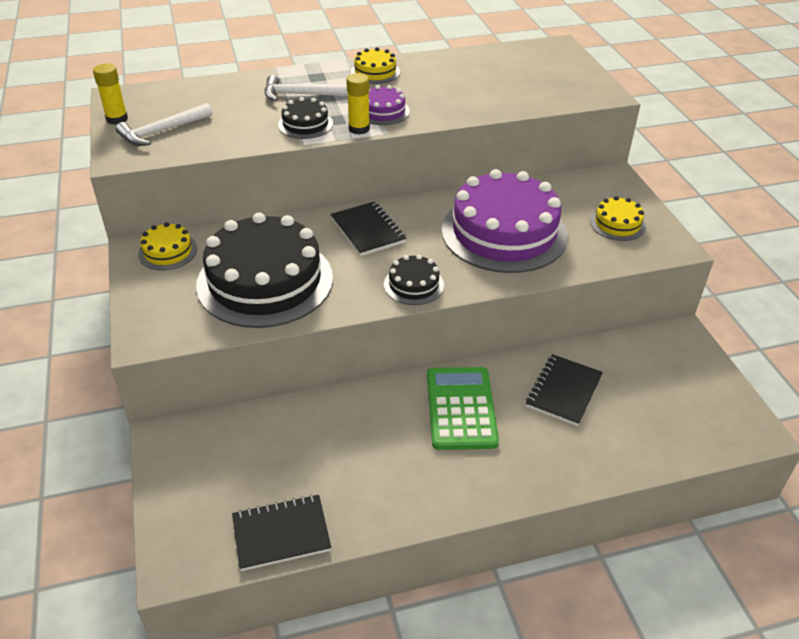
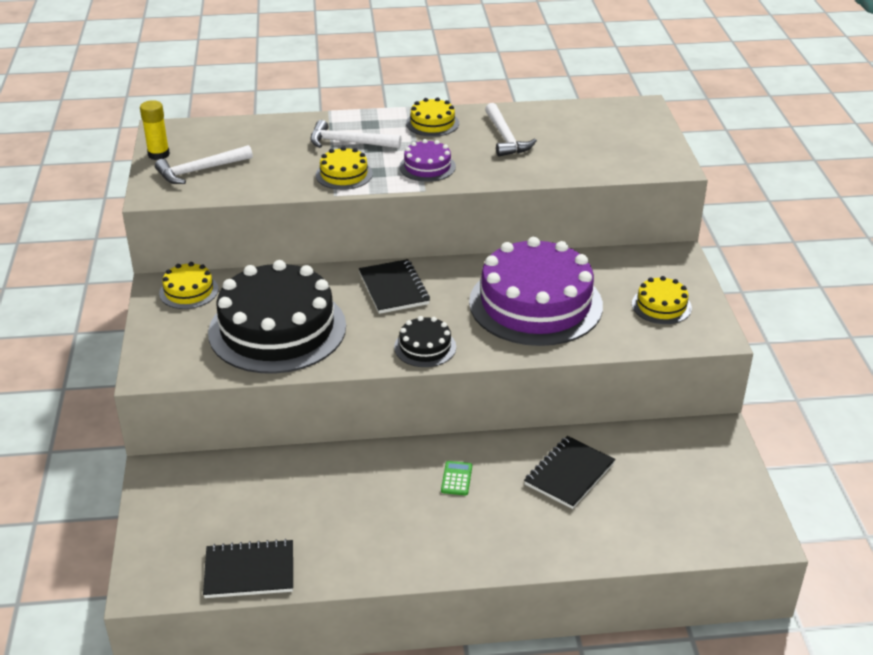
camera: 10 degrees right, 5 degrees down
(305, 124) = (344, 174): black cake -> yellow cake
(359, 129) = (397, 183): yellow glue stick -> none
(446, 80) = (505, 138): none -> white hammer
(460, 408) = (456, 478): green calculator -> green calculator, size x0.41

